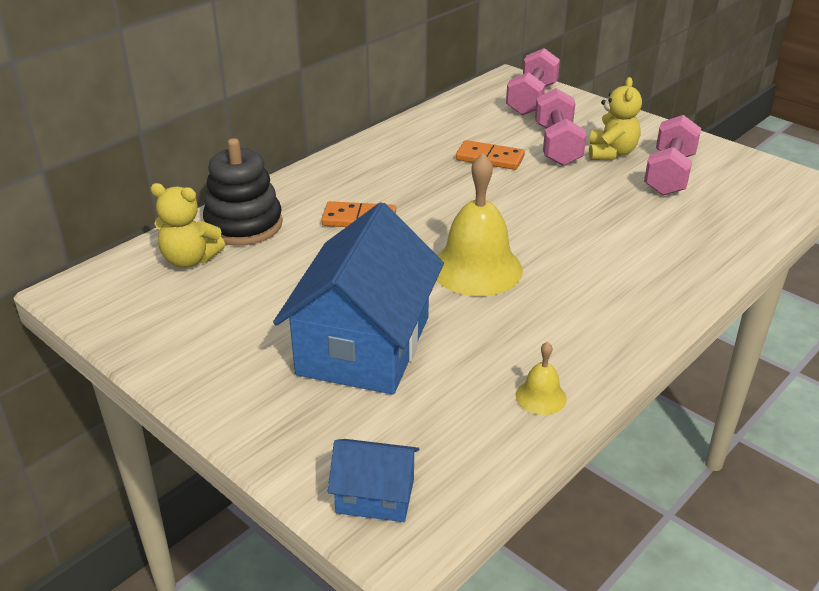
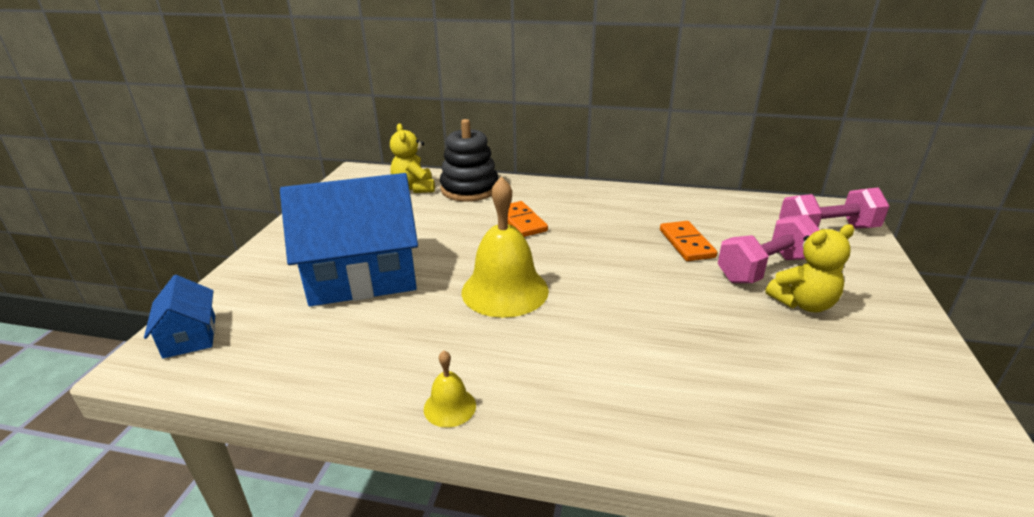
camera: 60 degrees right, 5 degrees down
(541, 397) = (341, 381): yellow bell -> yellow bell (449, 407)
(669, 174) = (822, 355): pink dumbbell -> none

